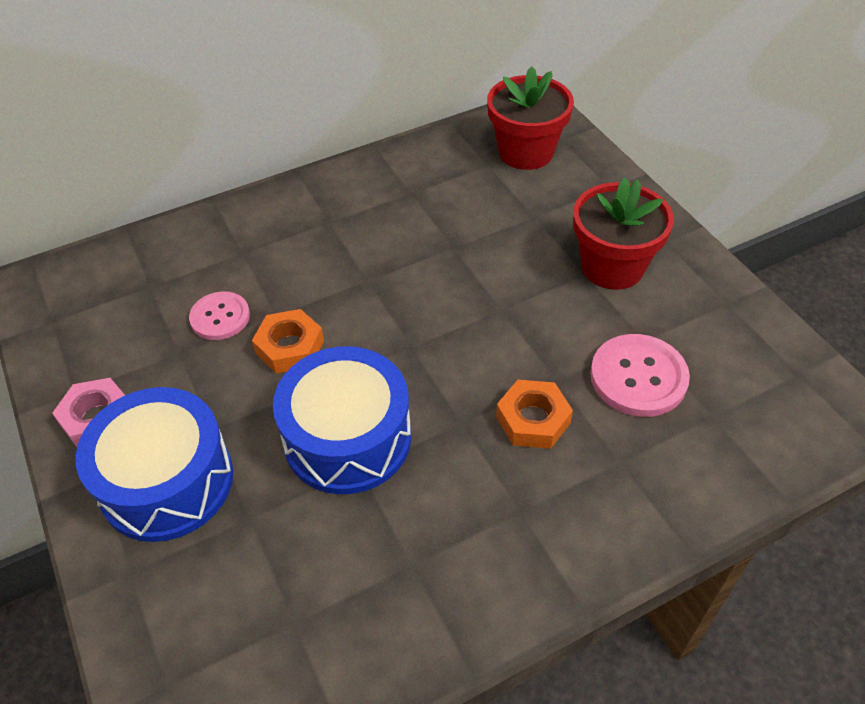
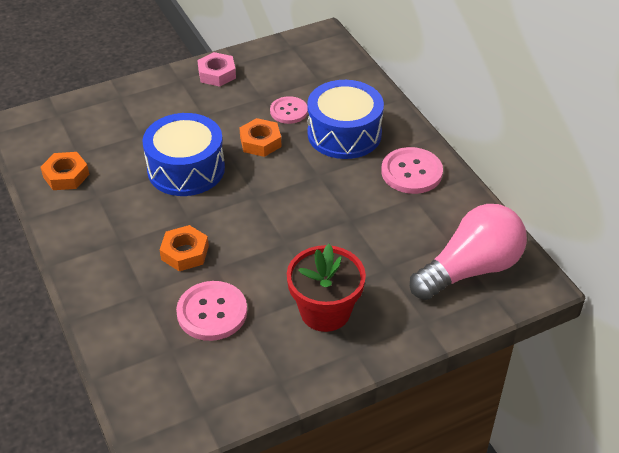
camera: 90 degrees right, 5 degrees down
(167, 481) = (170, 103): blue drum -> blue drum (344, 134)
(357, 629) = (66, 175): none -> orange nut
(364, 193) = (411, 172): none -> pink button
(526, 152) = (470, 269): red flower pot -> pink light bulb

